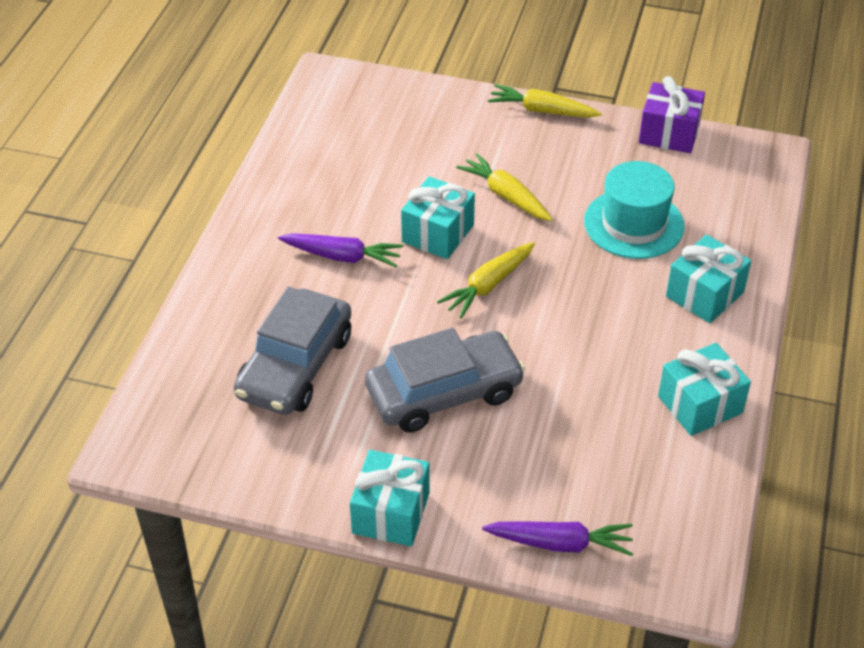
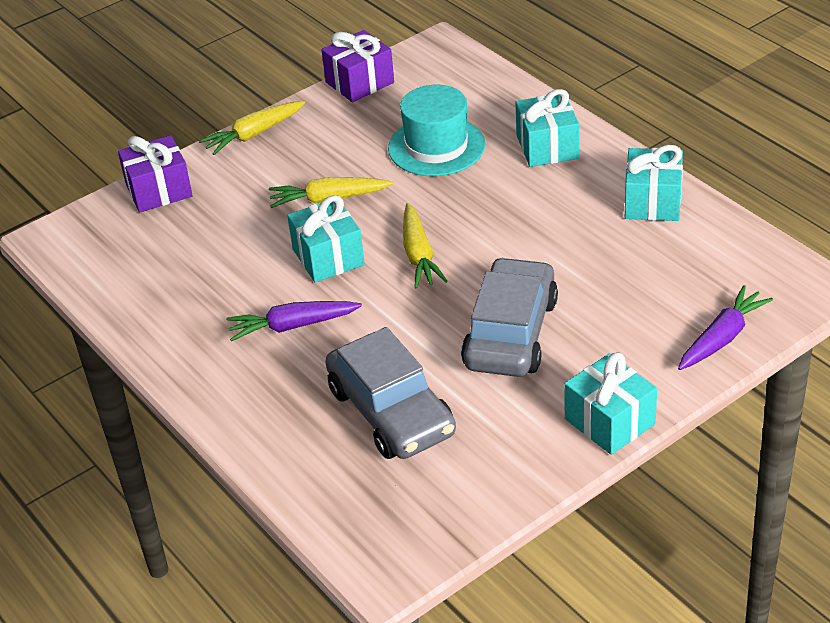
camera: 50 degrees left, 5 degrees down
(342, 256) = (292, 326): purple carrot -> purple carrot turned 150 degrees counterclockwise
(428, 98) = (159, 190): none -> purple gift

